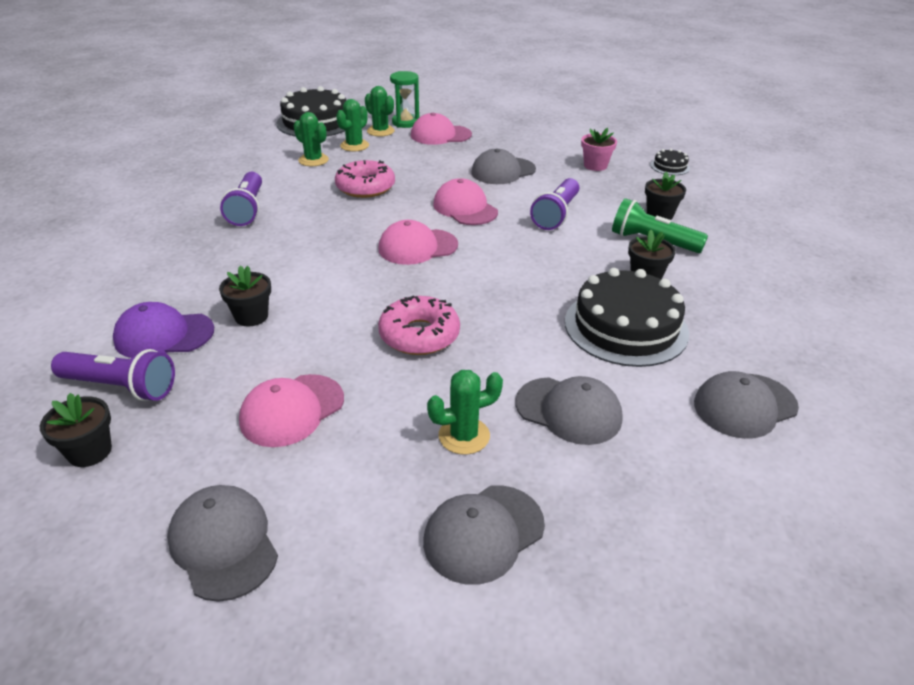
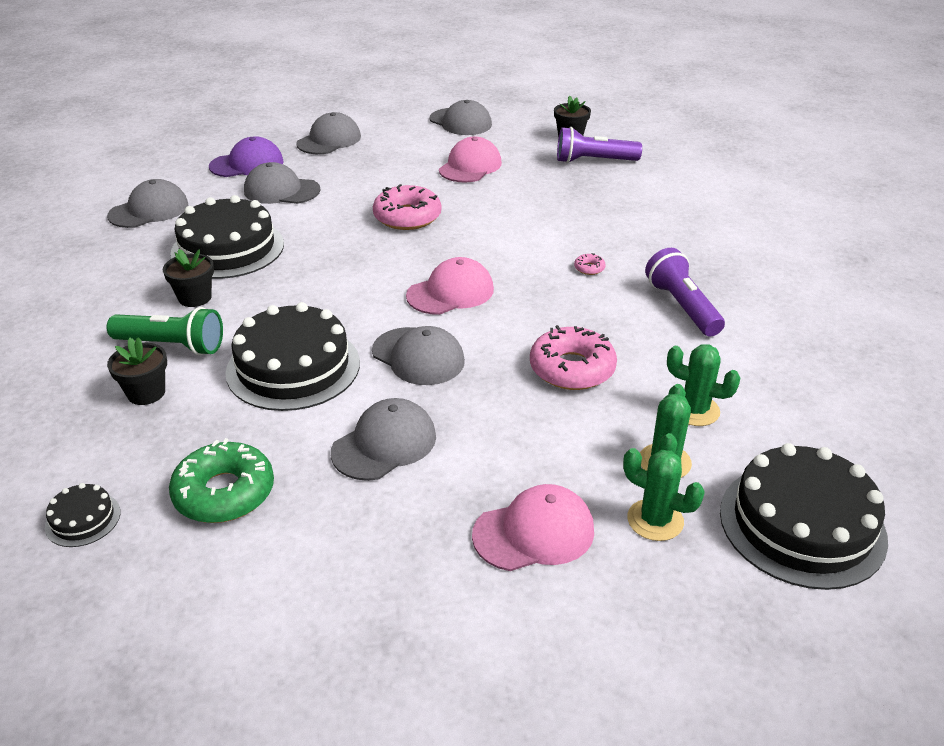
camera: 165 degrees right, 0 degrees up
(164, 335) = (606, 189): purple cap -> purple cap (247, 164)
(251, 316) = (554, 209): black flower pot -> none
(284, 248) = (589, 268): none -> pink donut
(405, 123) = (629, 565): green hourglass -> none
(464, 436) = (351, 170): green cactus -> none
(465, 208) = (418, 356): pink cap -> grey cap
(556, 215) = (293, 367): purple flashlight -> black cake
(595, 165) = (224, 493): pink flower pot -> green donut

